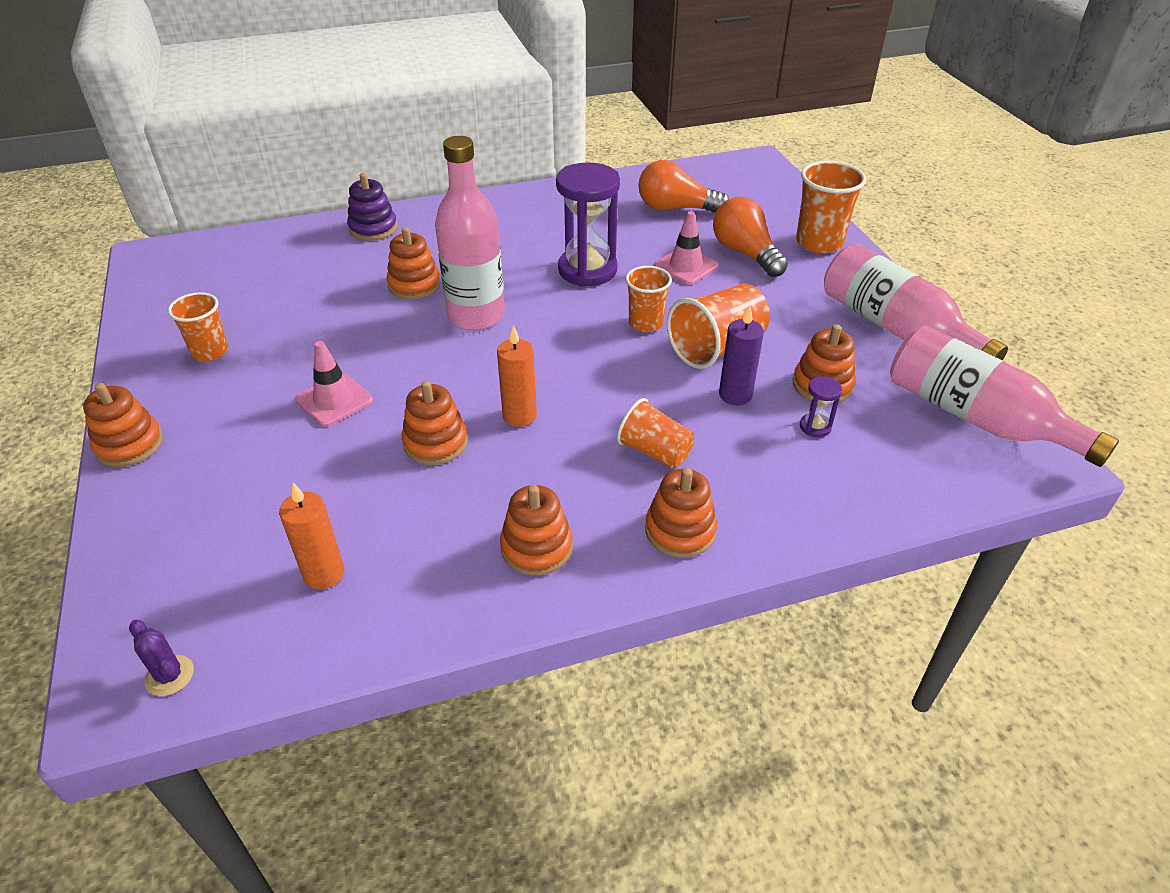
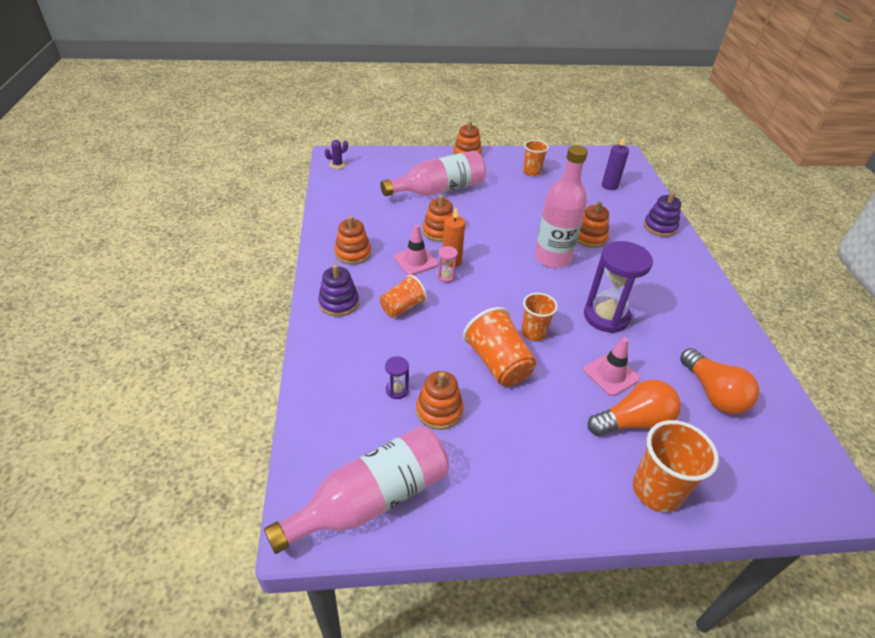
camera: 100 degrees right, 0 degrees up
(324, 573) = (368, 196): orange candle -> none
(334, 400) = (482, 204): pink traffic cone -> pink traffic cone (415, 261)
(561, 416) = (446, 277): none -> pink hourglass
(676, 208) = (713, 393): orange light bulb -> orange light bulb turned 135 degrees clockwise
(680, 530) = (339, 303): orange stacking toy -> purple stacking toy
(735, 395) = (442, 358): purple candle -> purple candle (609, 186)
(895, 328) = (502, 495): pink bottle -> pink bottle (438, 190)

